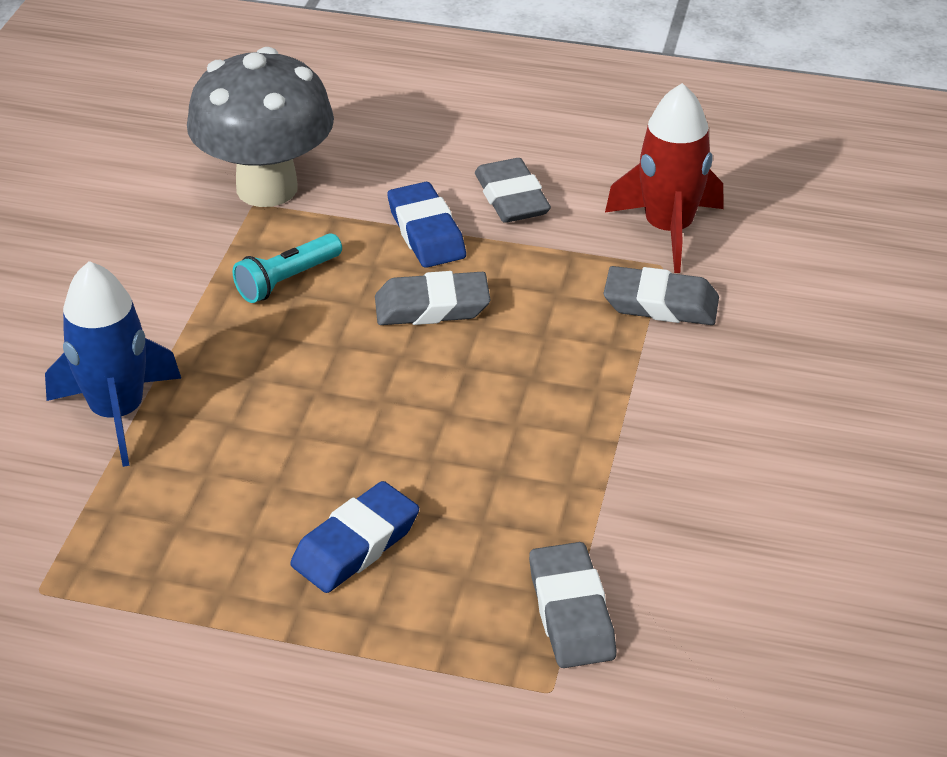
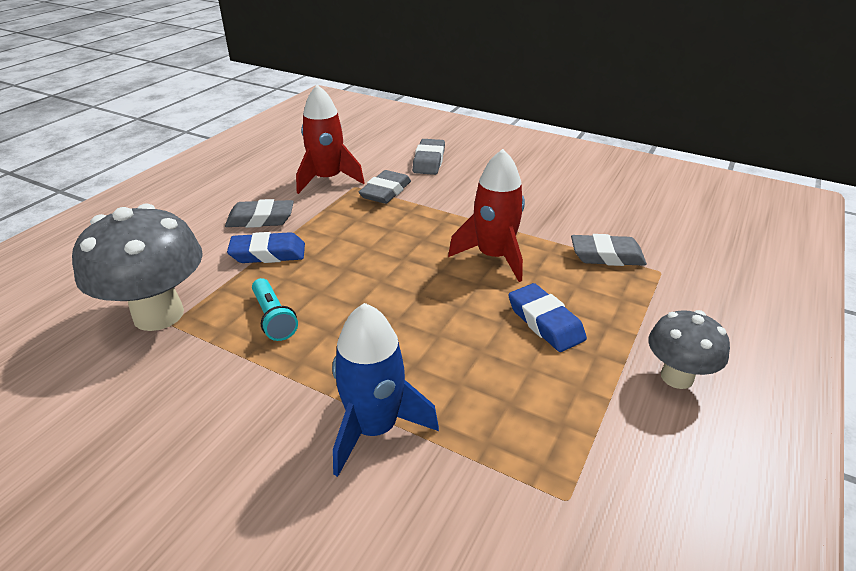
camera: 75 degrees left, 5 degrees down
(269, 701) = (677, 377): none -> grey mushroom
(432, 307) = (342, 262): grey eraser -> grey eraser (429, 161)
(510, 467) = (494, 257): none -> red rocket

